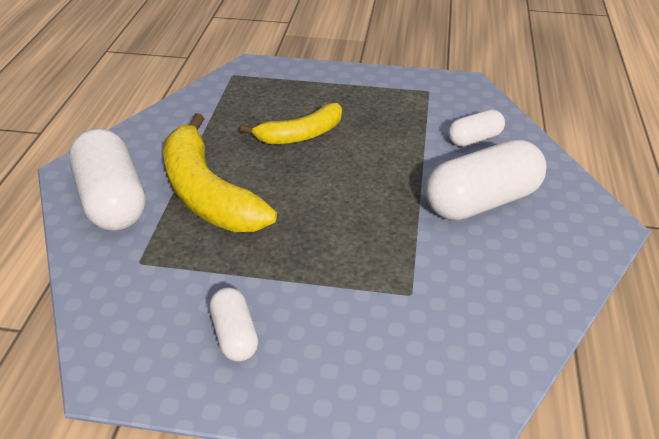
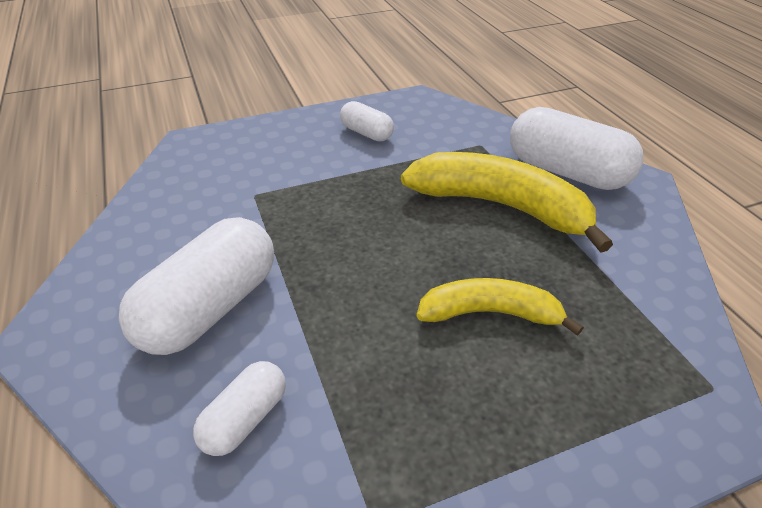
camera: 150 degrees right, 0 degrees up
(300, 135) = (490, 313): yellow banana -> yellow banana turned 60 degrees clockwise

